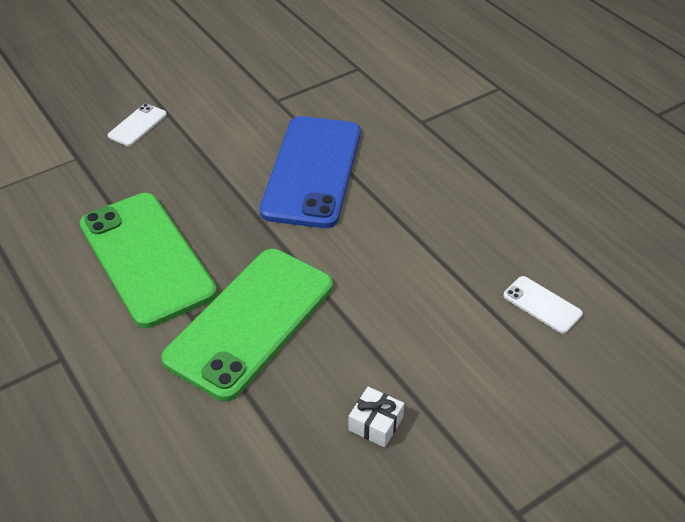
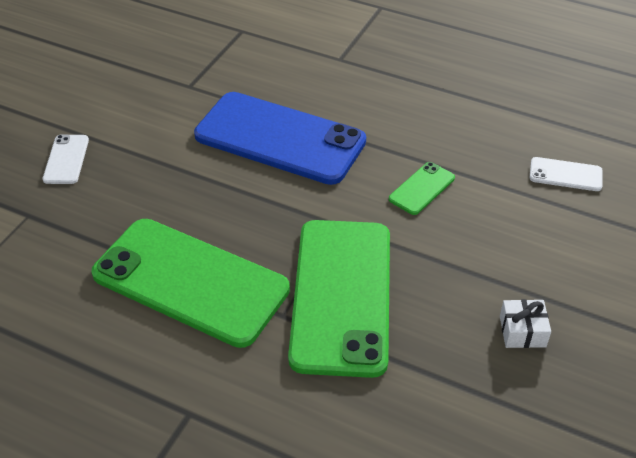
camera: 30 degrees left, 0 degrees up
(312, 171) = (280, 138): blue phone -> blue phone turned 45 degrees counterclockwise
(396, 262) = (422, 188): none -> green phone

